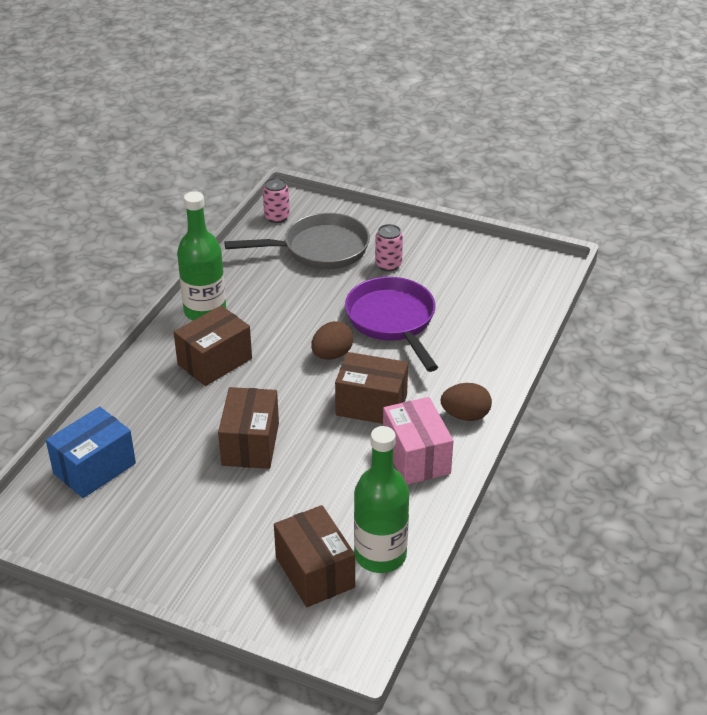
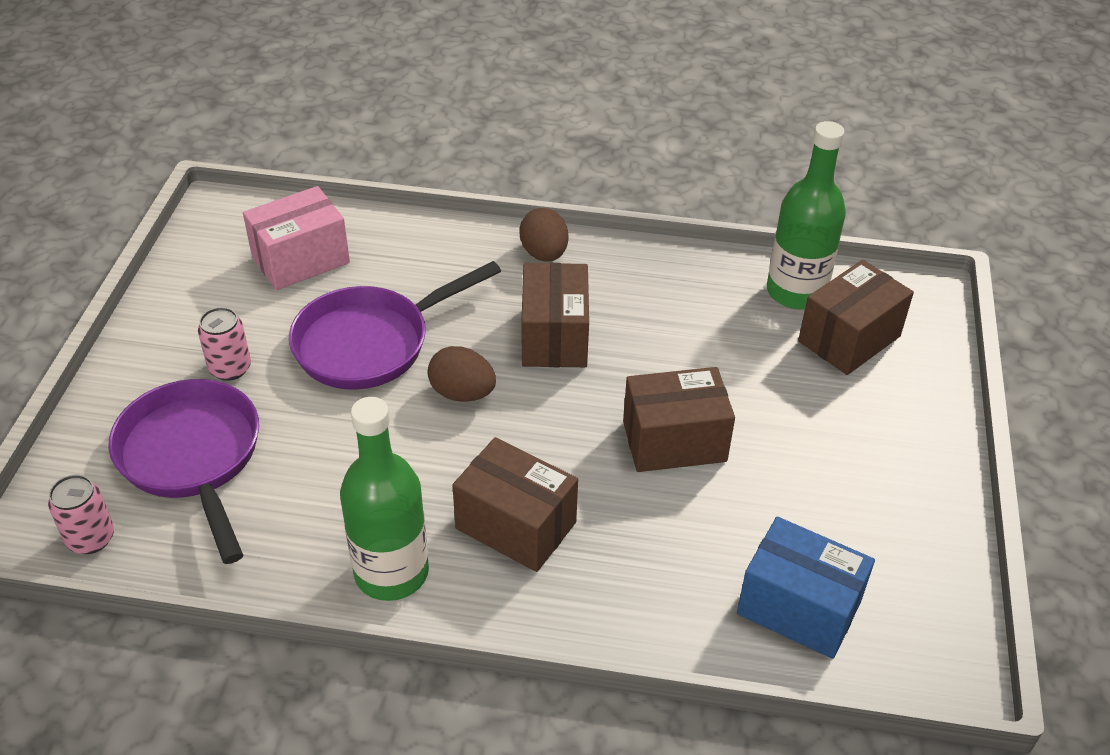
camera: 105 degrees left, 5 degrees up
(320, 249) = (192, 457): grey pan -> purple pan
(416, 457) = (632, 285): pink box -> pink box (301, 260)

